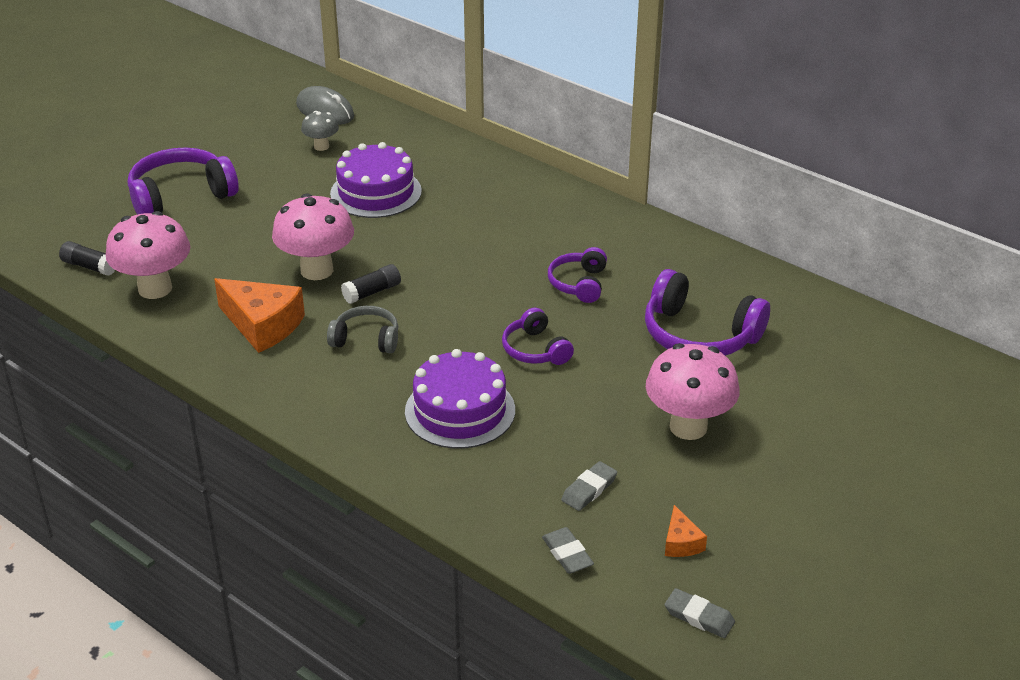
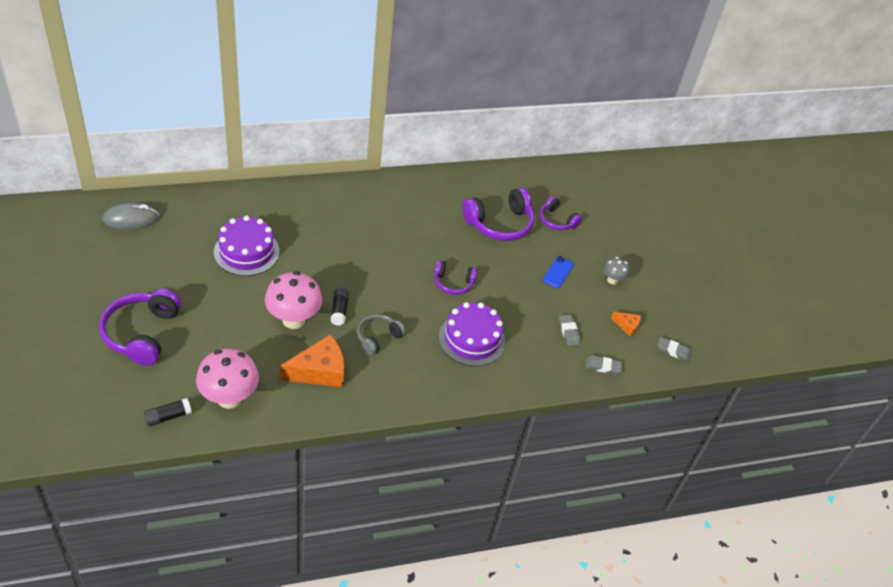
camera: 60 degrees left, 10 degrees up
(321, 146) = (169, 244): grey mushroom -> grey mushroom (612, 280)
(579, 284) = (418, 234): purple headphones -> purple headphones (557, 220)
(688, 427) = (558, 272): pink mushroom -> blue phone
(699, 617) = (673, 351): grey eraser -> grey eraser turned 45 degrees clockwise

